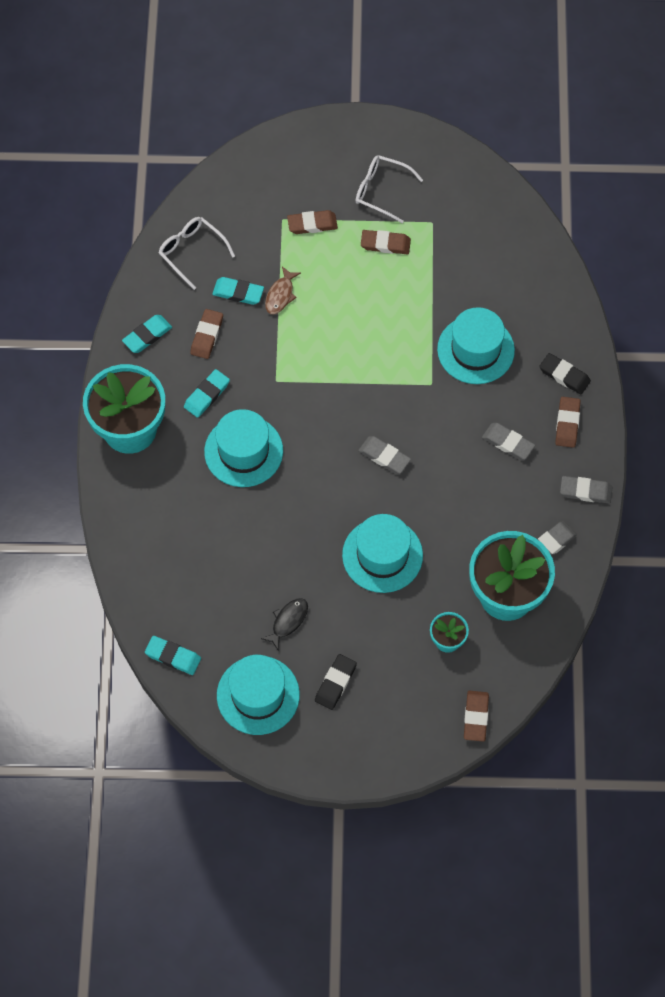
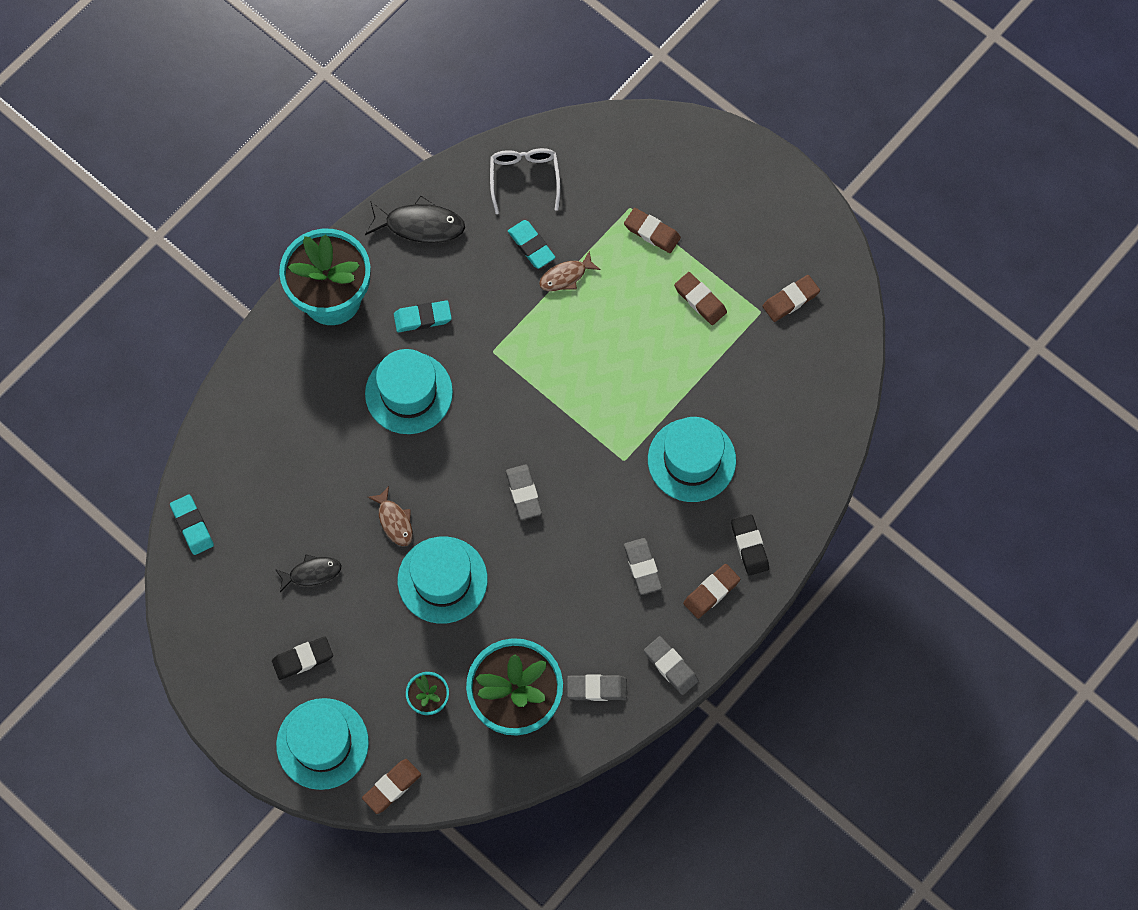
camera: 40 degrees right, 5 degrees up
(147, 335) = (420, 225): turquoise eraser -> black fish
(207, 335) = (470, 264): brown eraser -> brown eraser (790, 300)
(258, 695) = (231, 616): turquoise hat -> turquoise hat (322, 743)
(313, 542) = (394, 521): none -> brown fish
(381, 191) = (741, 248): white glasses -> none

